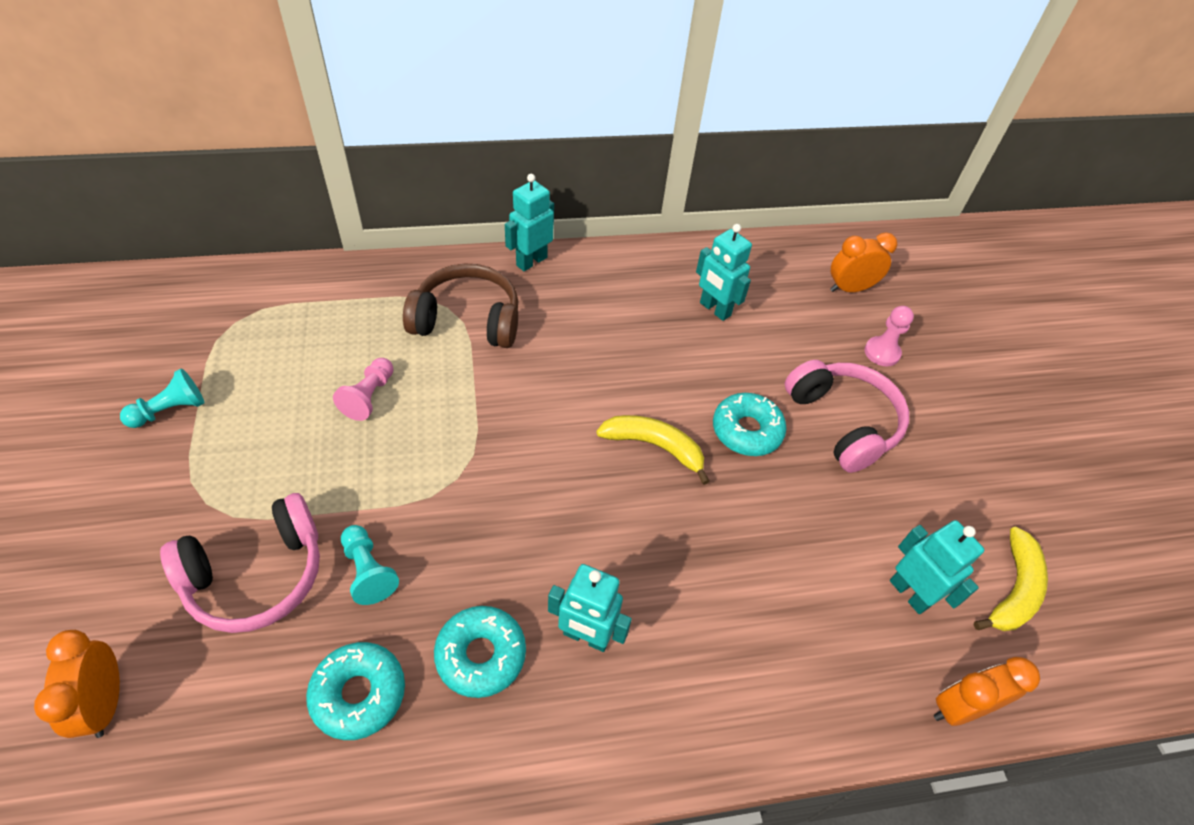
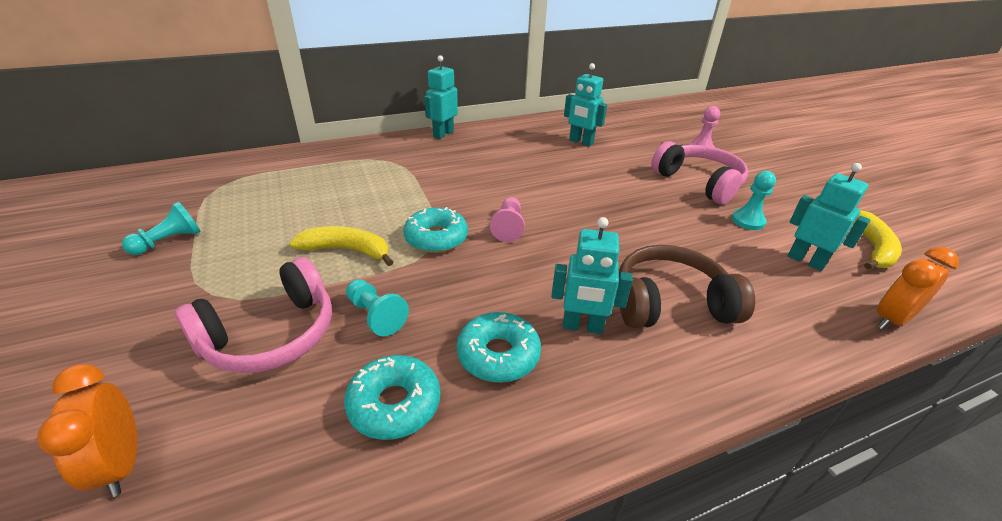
camera: 10 degrees left, 15 degrees down
(369, 396) = (343, 212): pink pawn -> pink pawn (508, 227)
(467, 320) = (407, 165): brown headphones -> brown headphones (670, 303)
(654, 446) = (576, 210): yellow banana -> yellow banana (347, 250)
(746, 431) = (637, 194): turquoise donut -> turquoise donut (436, 238)
(850, 288) = (661, 124): orange clock -> none
(872, 508) = (748, 221): none -> turquoise pawn

